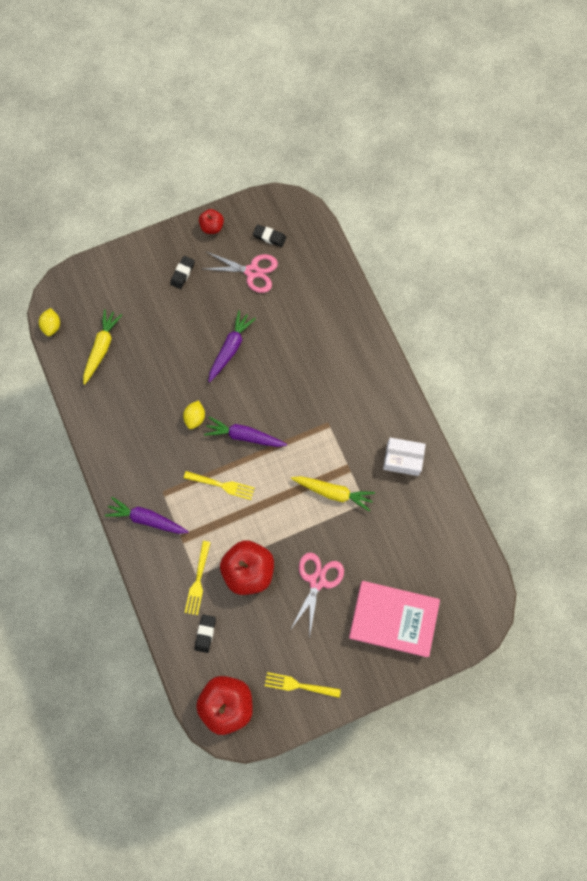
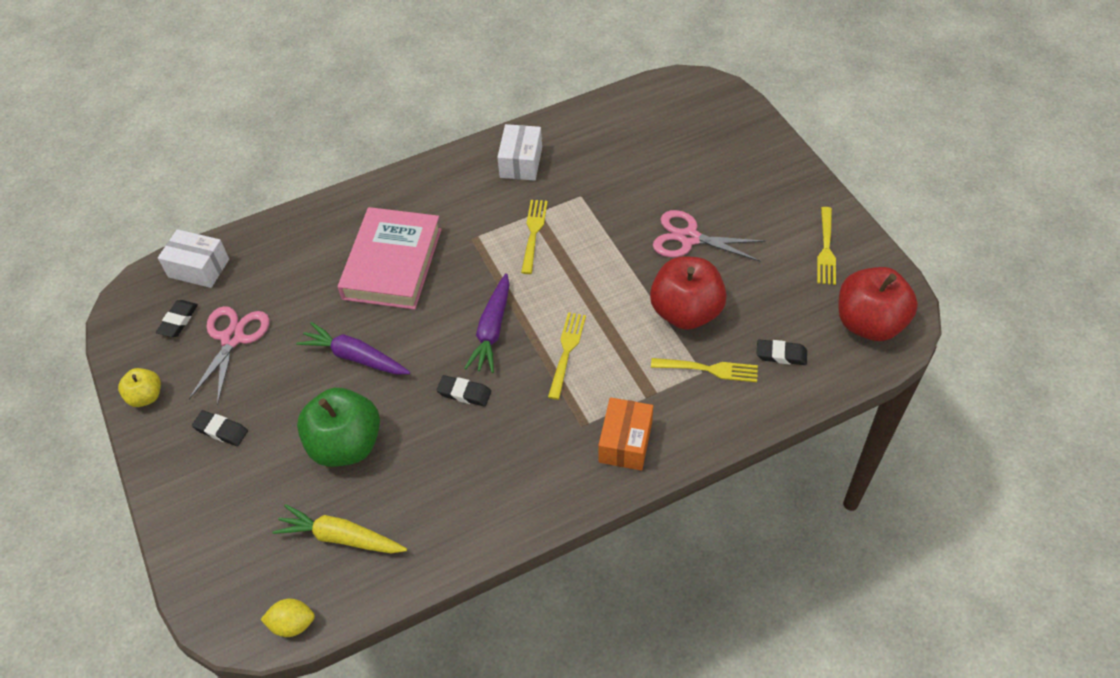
camera: 90 degrees left, 20 degrees down
(147, 519) = (625, 442): purple carrot -> orange box
(164, 347) = (346, 445): none -> green apple
(195, 418) = (464, 393): yellow lemon -> black eraser
(212, 227) = (146, 396): red apple -> yellow apple
(313, 243) = (199, 268): none -> white box
(329, 466) = (533, 233): none -> yellow fork
(333, 492) = (569, 228): yellow carrot -> none
(393, 619) = (725, 164): pink book -> pink book (392, 264)

